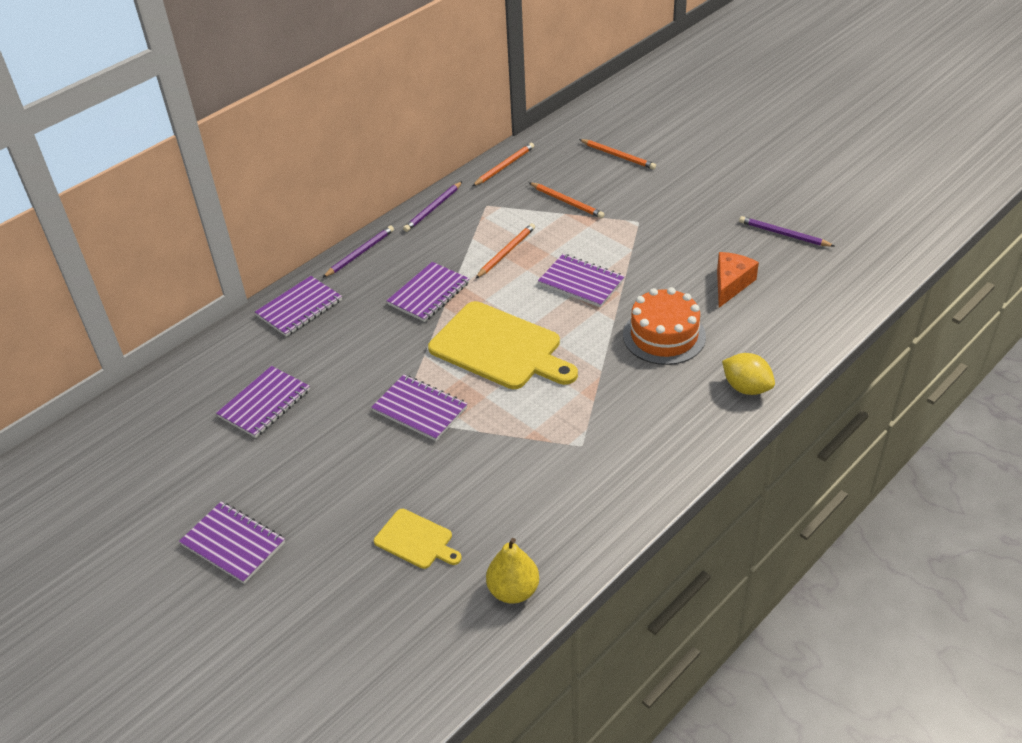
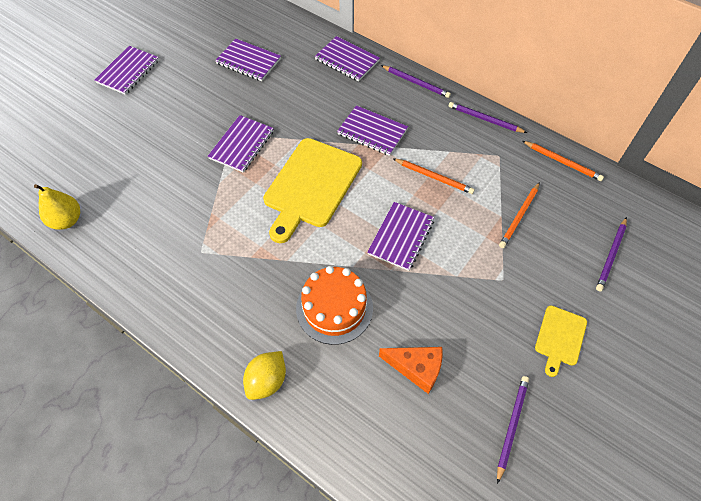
camera: 80 degrees right, 15 degrees up
(416, 540) = (118, 160): yellow cutting board -> yellow cutting board (560, 338)
(618, 156) = (611, 255): orange pencil -> purple pencil

